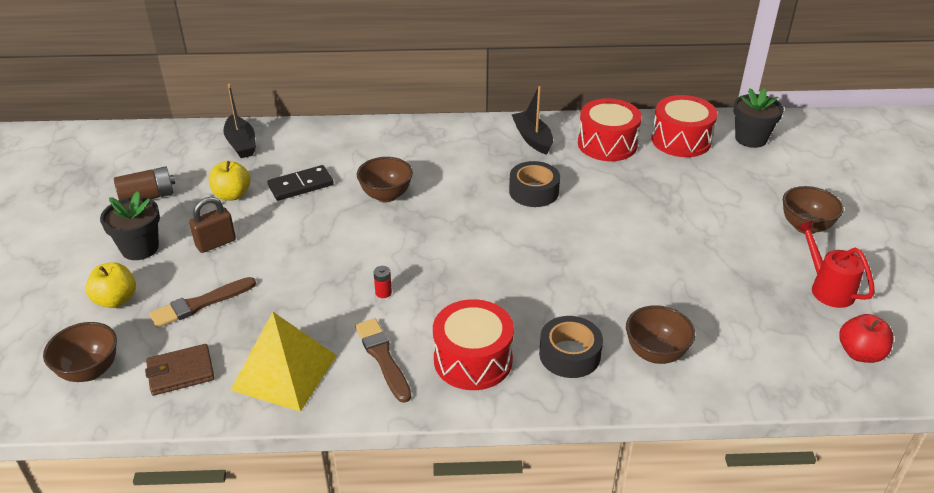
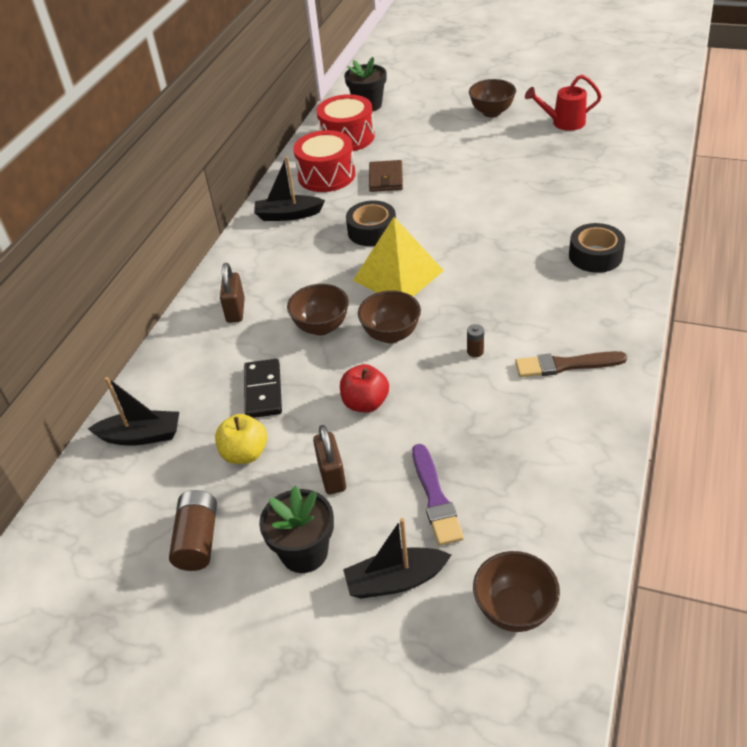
camera: 65 degrees left, 5 degrees up
(116, 300) = (395, 580): yellow apple -> black boat
(181, 372) = (541, 522): brown wallet -> brown wallet (386, 178)
(200, 304) = (435, 498): brown brush -> purple brush
(284, 372) = (565, 437): yellow pyramid -> yellow pyramid (398, 275)
(383, 292) = (475, 351): red battery -> brown battery
(391, 146) = (235, 310): none -> brown padlock
(473, 360) = (585, 310): red drum -> none
(655, 353) = (607, 213): brown bowl -> brown bowl (391, 334)
(860, 353) = (633, 129): red apple -> red apple (365, 403)

